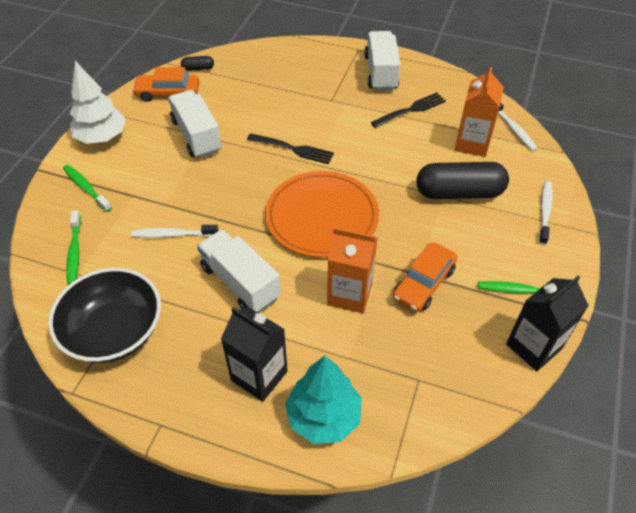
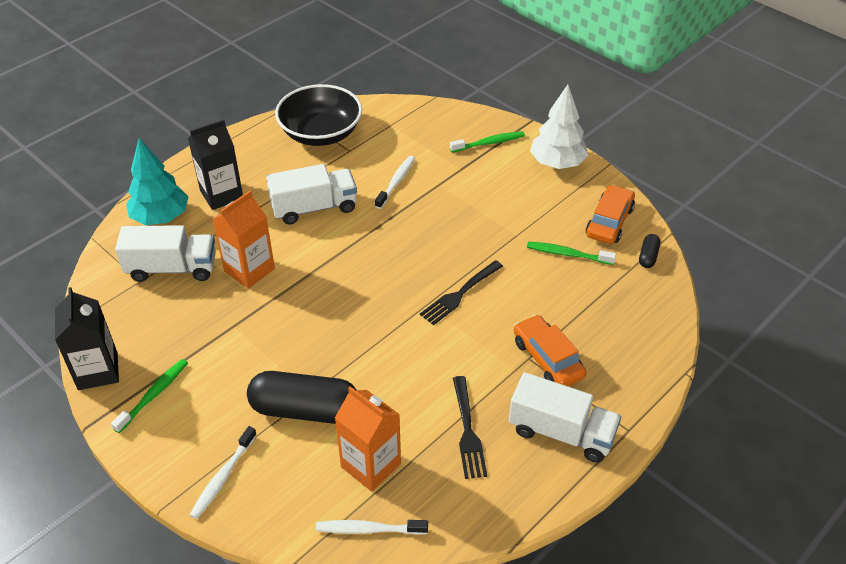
camera: 115 degrees right, 5 degrees down
(75, 252) = (415, 126): green toothbrush -> green toothbrush (568, 254)
(196, 136) = (523, 227): white truck -> white truck (172, 268)
(322, 217) = (350, 283): orange plate -> none
(423, 283) = (220, 325): orange car -> orange car (547, 359)
(459, 192) = (305, 410): black capsule -> black capsule turned 75 degrees clockwise
(544, 212) = (223, 477): white toothbrush -> white toothbrush turned 75 degrees clockwise

